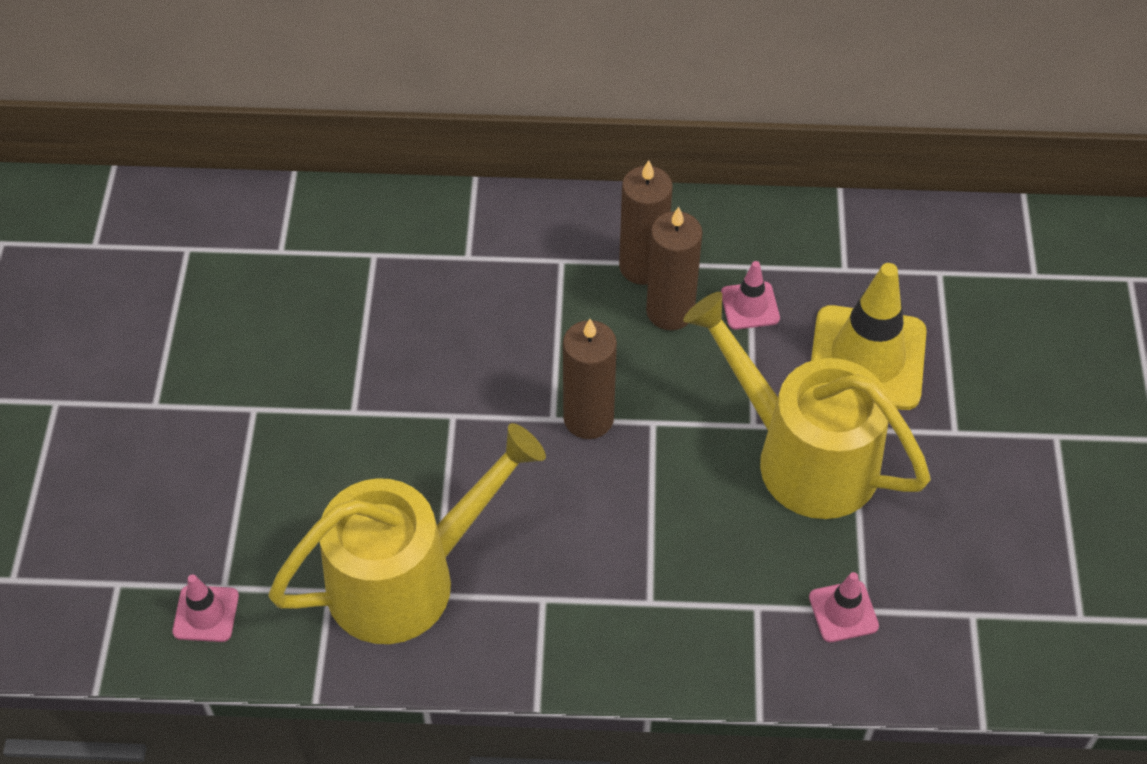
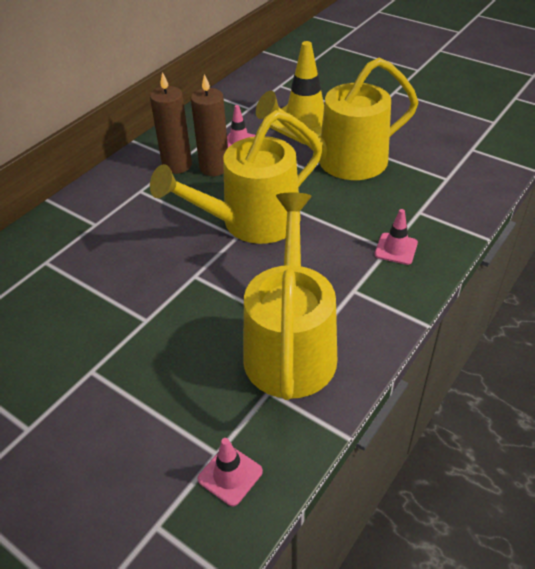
camera: 55 degrees left, 10 degrees down
(588, 418) = (251, 223): brown candle -> yellow watering can
(843, 611) = (443, 185): pink traffic cone -> pink traffic cone (396, 249)

